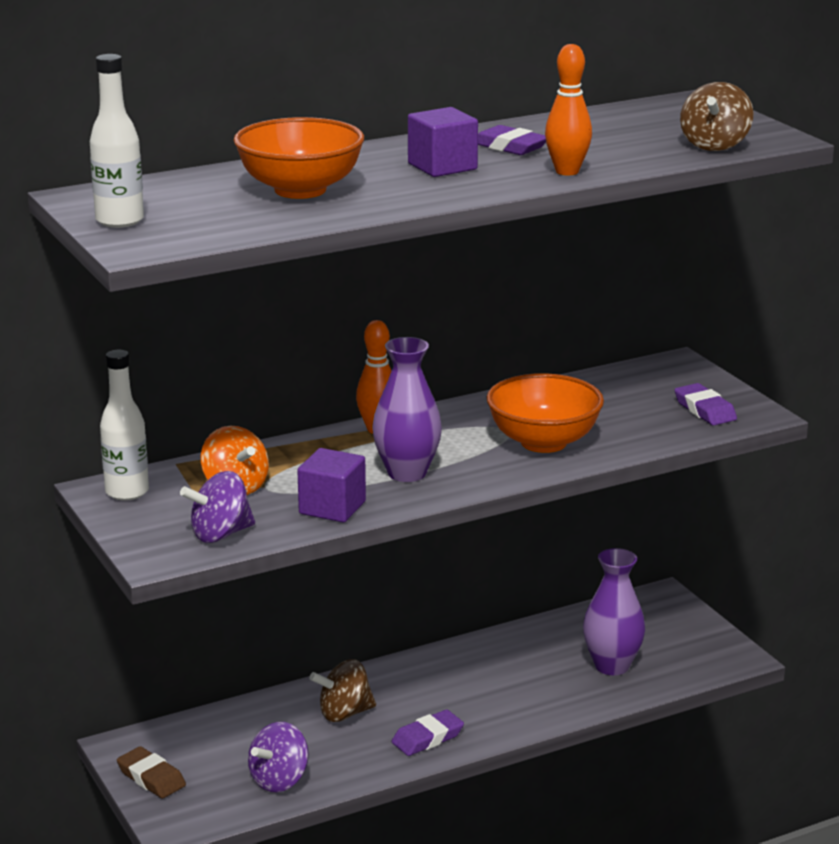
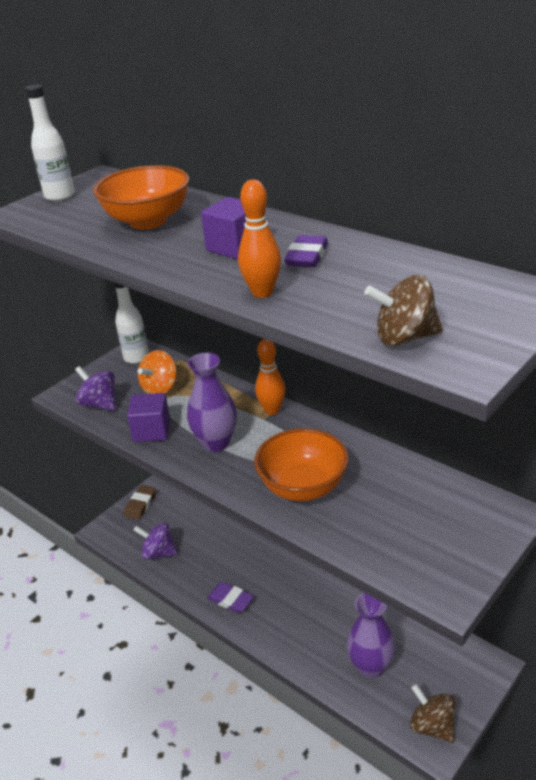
camera: 70 degrees right, 10 degrees up
(344, 713) = (237, 553): brown spinning top -> brown spinning top (432, 726)
(705, 410) = (429, 558): purple eraser -> none

